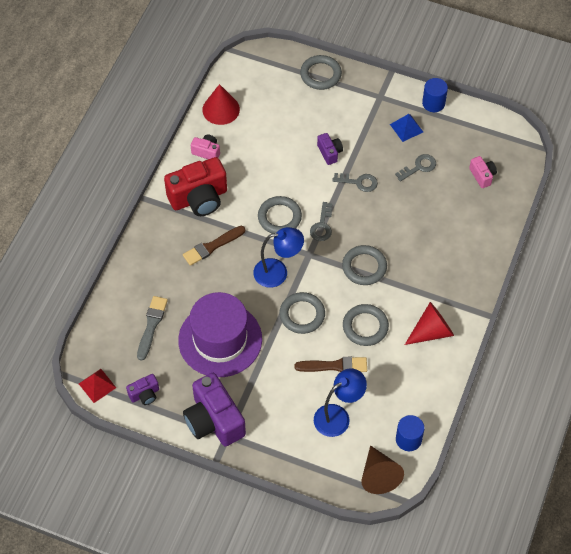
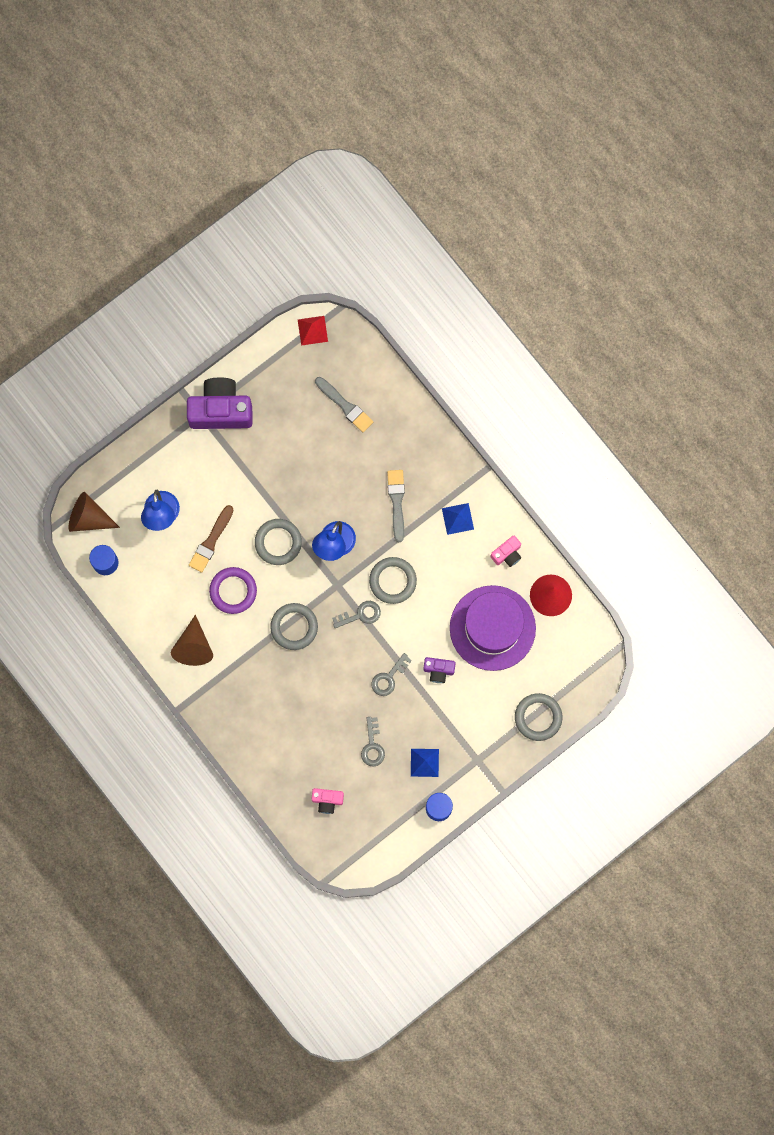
camera: 120 degrees right, 20 degrees up
(145, 394) = (280, 365): purple camera -> none
(199, 198) = (457, 518): red camera -> blue pyramid
(212, 246) = (397, 502): brown brush -> grey brush
(220, 339) = (295, 457): purple hat -> purple hat (492, 628)
(322, 226) = (360, 615): grey key -> grey key turned 120 degrees clockwise
(365, 327) = (233, 591): grey ring -> purple ring
(431, 331) = (193, 646): red cone -> brown cone

